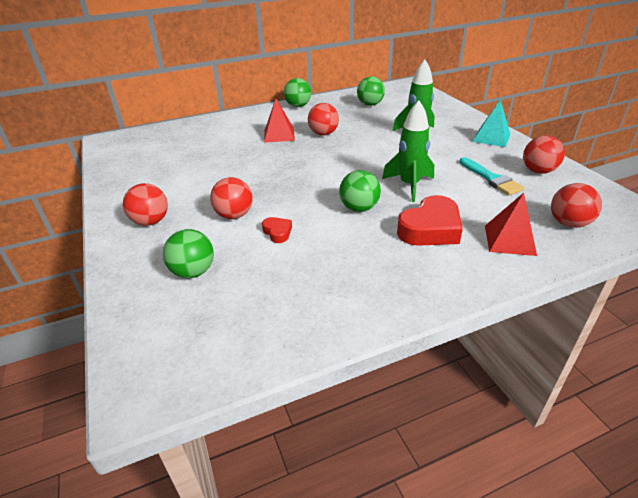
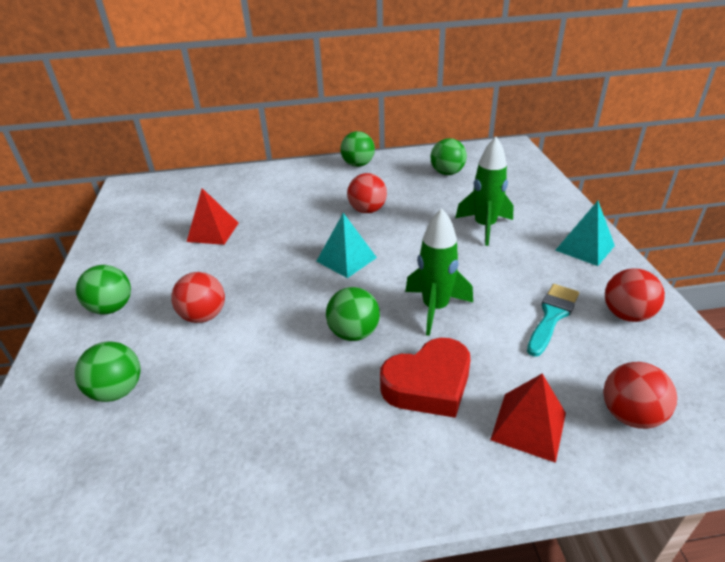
camera: 15 degrees right, 0 degrees up
(151, 221) = (112, 308): red ball -> green ball
(277, 232) = (239, 351): red heart -> none
(279, 135) = (314, 205): red pyramid -> red pyramid (213, 232)
(326, 165) = (346, 259): none -> turquoise pyramid
(491, 178) = (552, 316): turquoise brush -> turquoise brush turned 135 degrees counterclockwise

